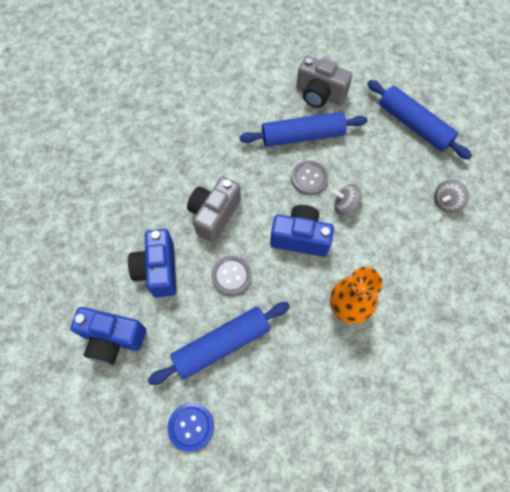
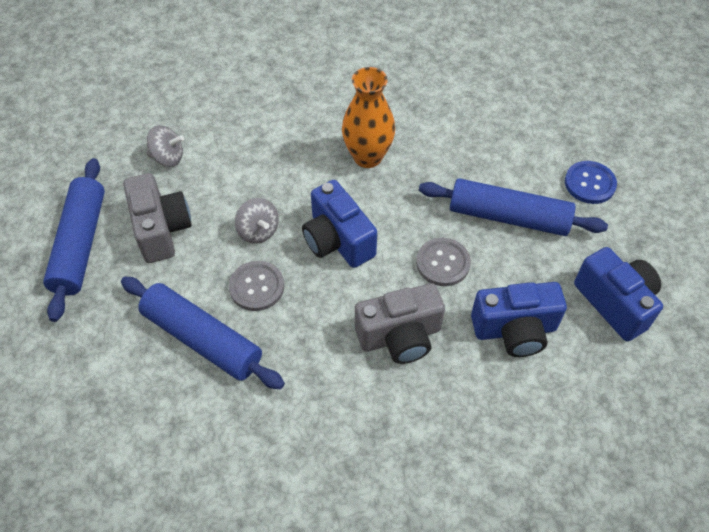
camera: 135 degrees left, 10 degrees down
(158, 270) = (514, 330): blue camera -> blue camera turned 45 degrees clockwise
(319, 95) = (115, 372): grey camera -> grey camera (161, 229)

